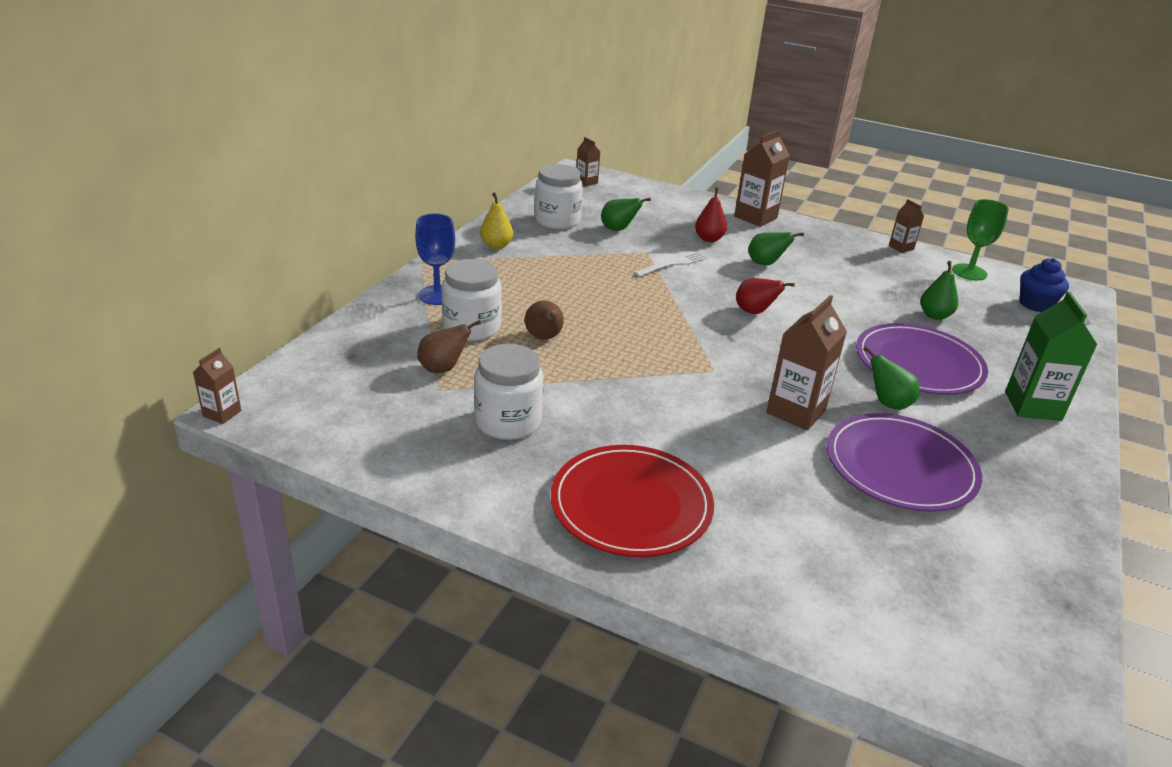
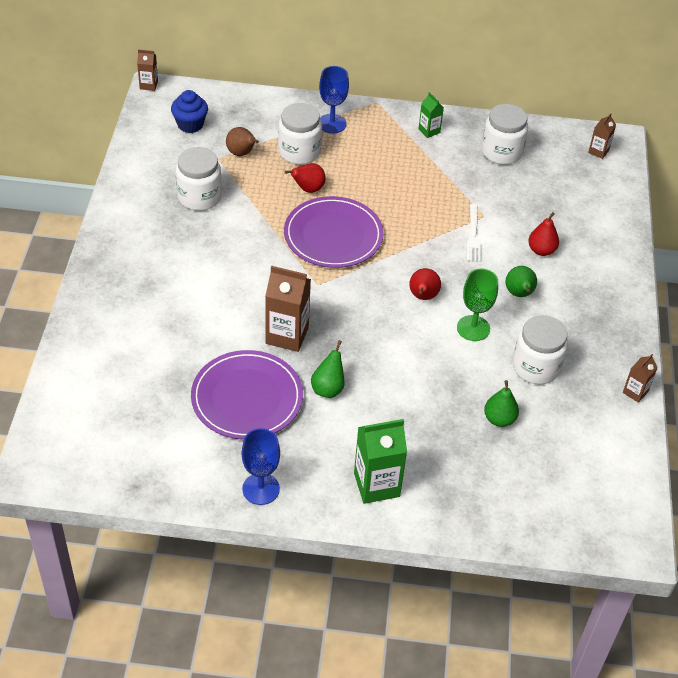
camera: 70 degrees right, 15 degrees up
(496, 246) = (429, 131): yellow pear -> green carton
(544, 338) = (308, 189): brown pear -> red pear
(618, 229) = (514, 191): green pear -> none
(631, 504) = (144, 268): red plate -> none
(673, 264) = (473, 236): white fork -> white fork turned 60 degrees clockwise
(755, 217) = (617, 276): brown carton -> none
(866, 281) = (536, 367): none -> white jar
(918, 363) = (402, 407): purple plate -> purple plate (333, 235)
(969, 272) = (617, 448): green goblet -> green goblet (473, 328)
(1035, 304) = (579, 501): blue cupcake -> blue cupcake (190, 125)
(1053, 490) = (261, 489): none -> blue goblet

